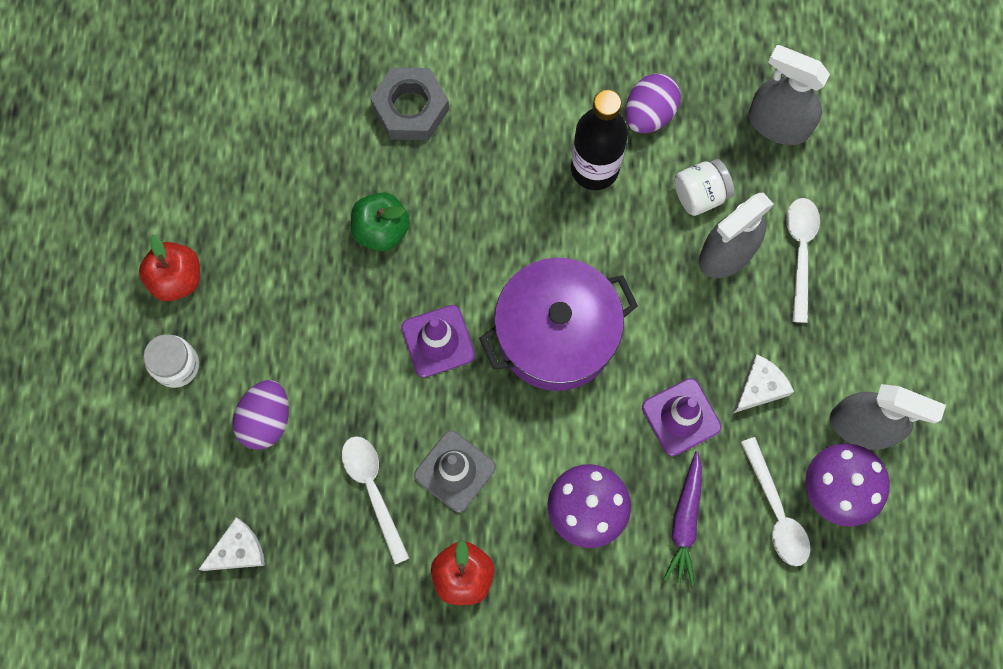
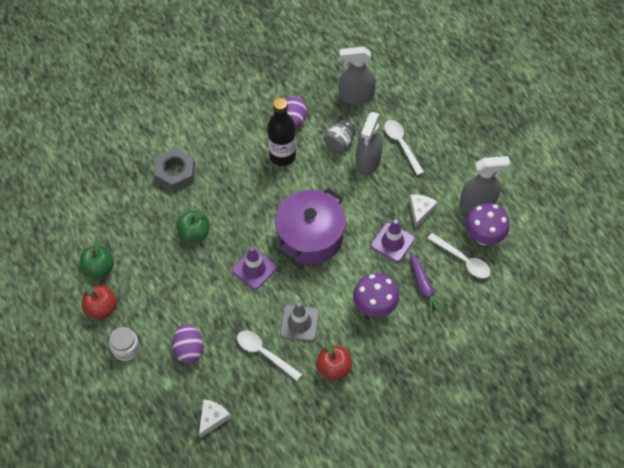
camera: 30 degrees left, 15 degrees down
(208, 210) = (99, 268): none -> green apple
(700, 194) = (339, 143): white jar -> grey jar

